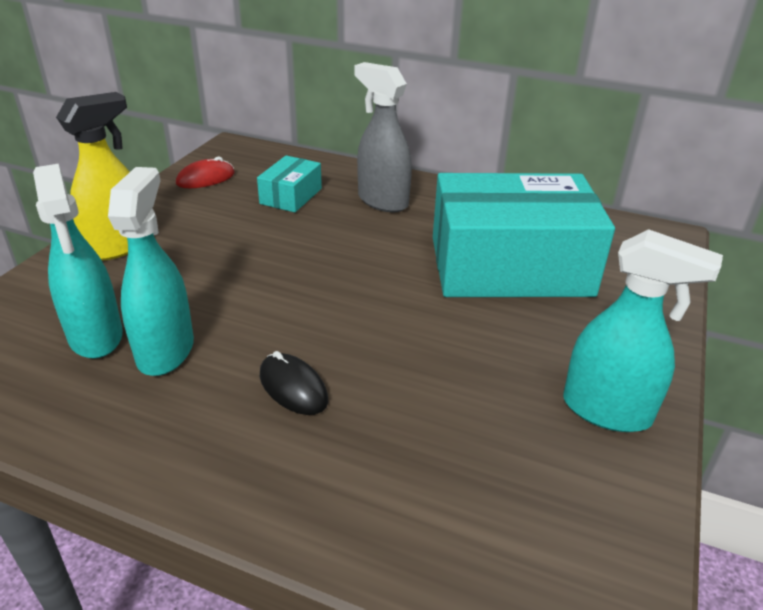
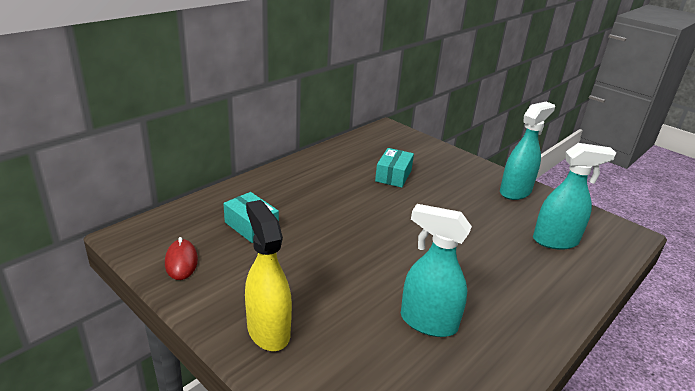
camera: 70 degrees left, 5 degrees down
(96, 337) = (398, 357): turquoise spray bottle -> turquoise spray bottle (555, 241)
(293, 387) = (479, 276): black mouse -> none
(382, 201) = (290, 192): grey spray bottle -> none
(510, 266) = (393, 175): turquoise box -> turquoise box, size x0.44

